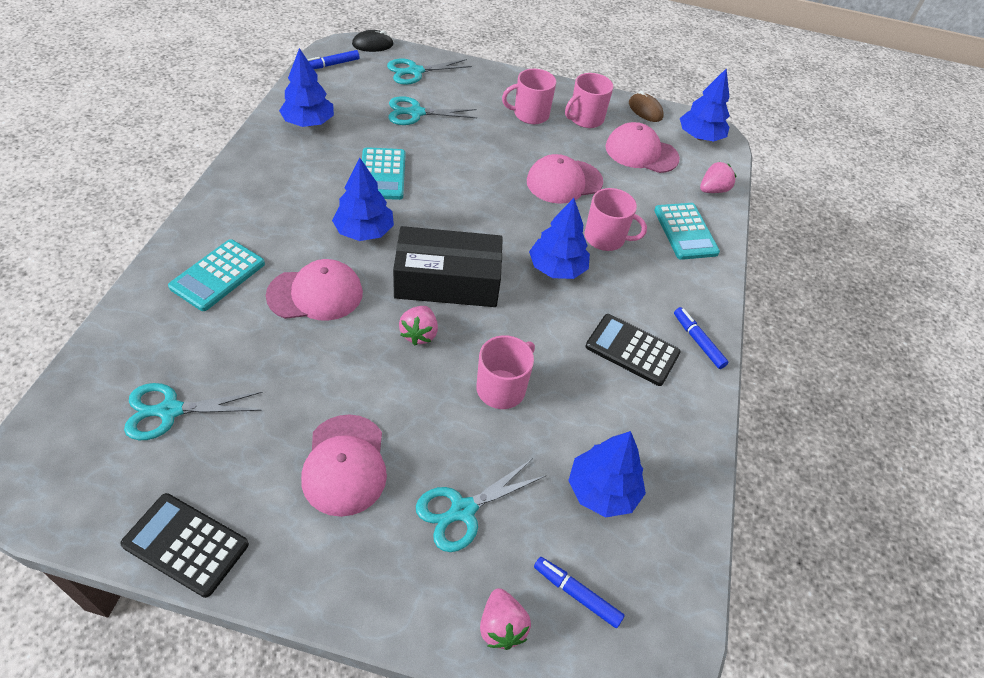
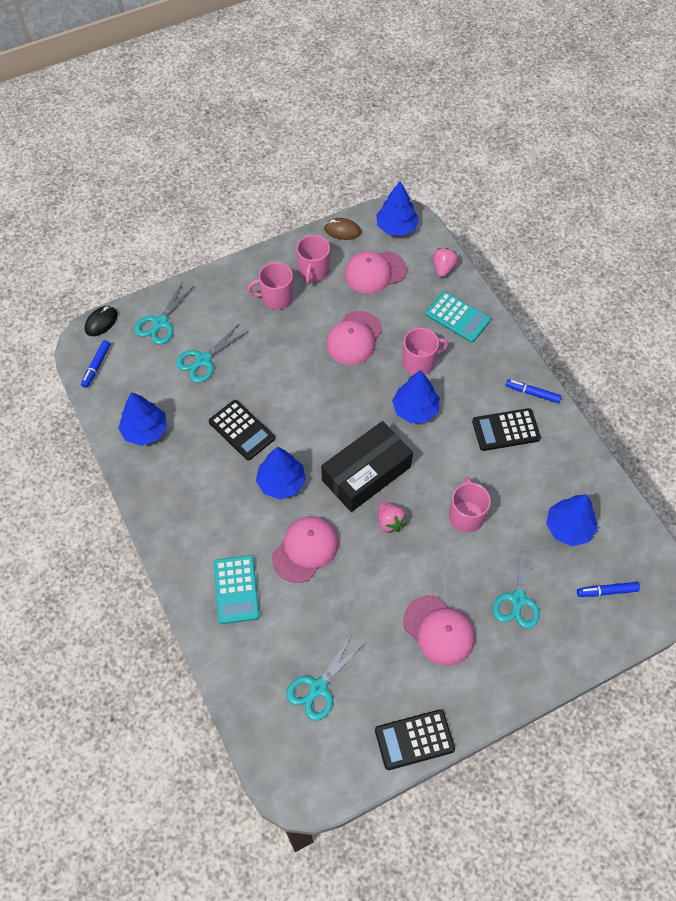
camera: 35 degrees left, 10 degrees up
(382, 174) = (241, 430): turquoise calculator -> black calculator
(501, 626) = (591, 637): pink strawberry -> none
(530, 114) = (276, 297): pink mug -> pink mug turned 45 degrees clockwise

